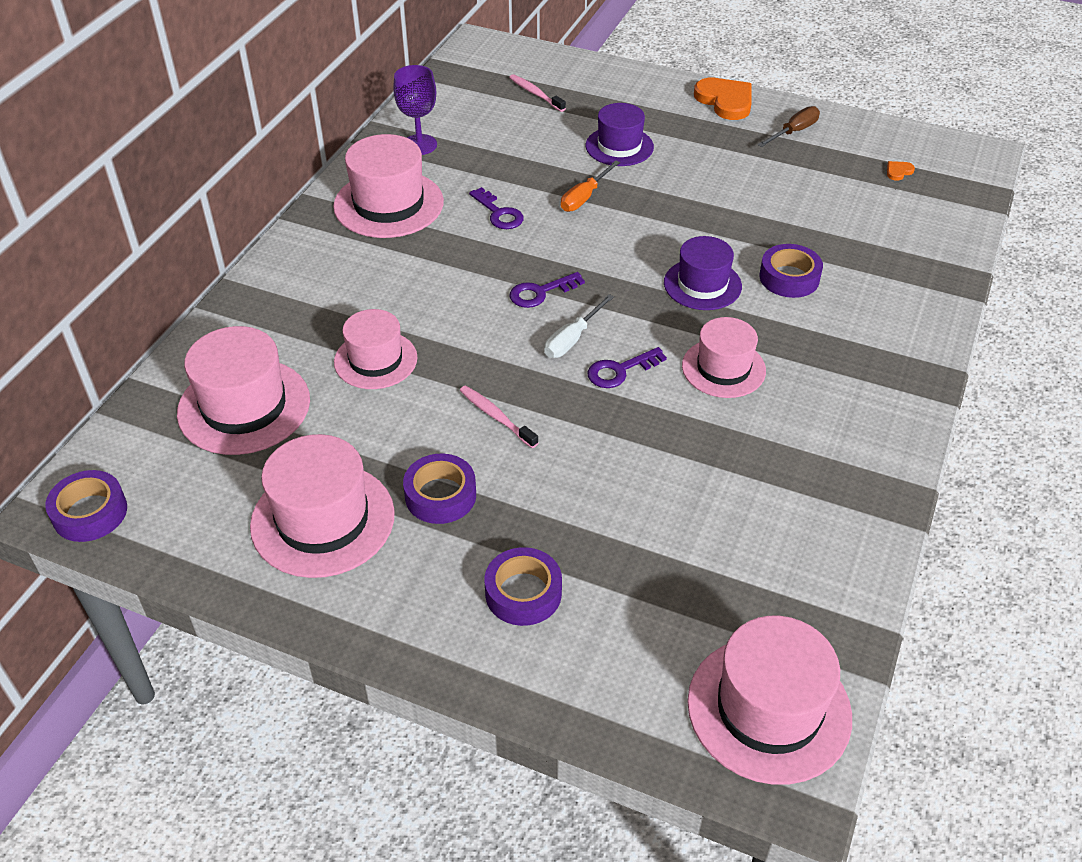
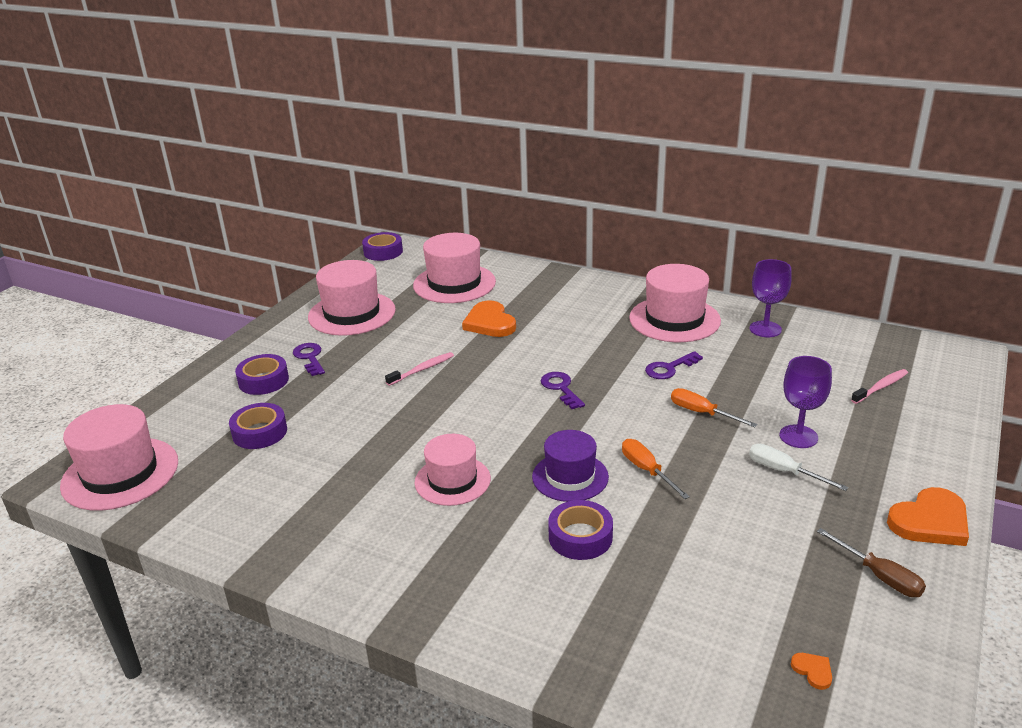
camera: 95 degrees right, 15 degrees down
(375, 360) = (490, 323): pink hat -> orange heart
(440, 495) = (356, 350): purple tape -> purple tape (260, 432)
(572, 339) = (501, 403): white screwdriver -> white screwdriver (784, 471)
(619, 146) = (798, 436): purple hat -> purple goblet
(620, 371) = (460, 425): purple key -> purple key (310, 358)
(684, 236) = (647, 470): none -> orange screwdriver

